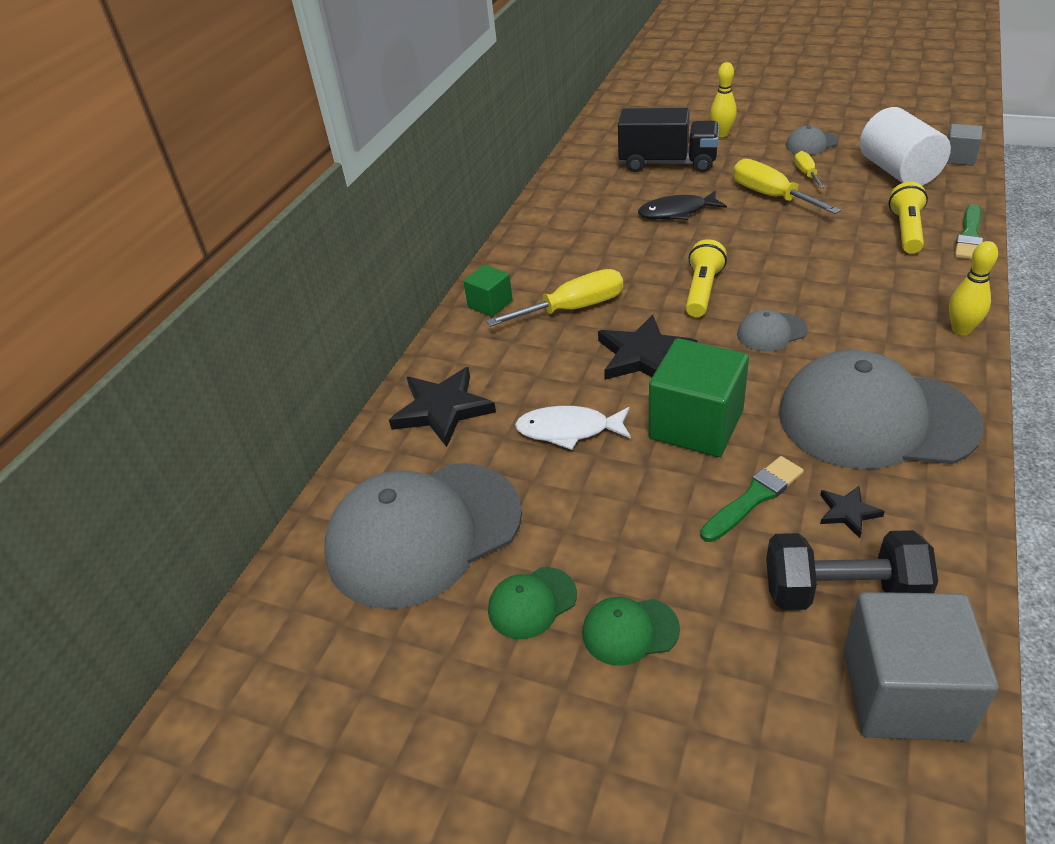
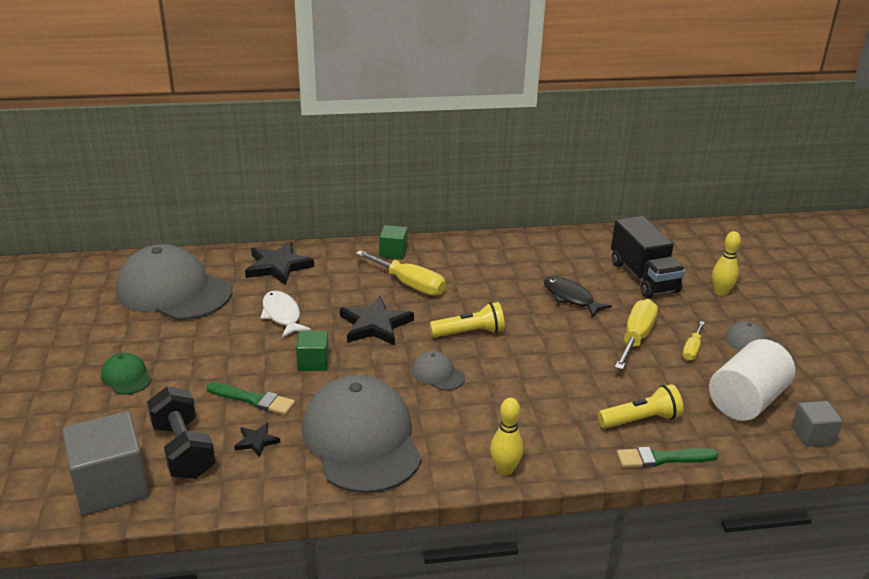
camera: 55 degrees right, 10 degrees down
(532, 603) = (136, 339): green cap -> none
(696, 425) = (313, 362): green cube -> green cube, size x0.54
(806, 174) = (692, 349): yellow screwdriver -> yellow screwdriver turned 150 degrees clockwise

